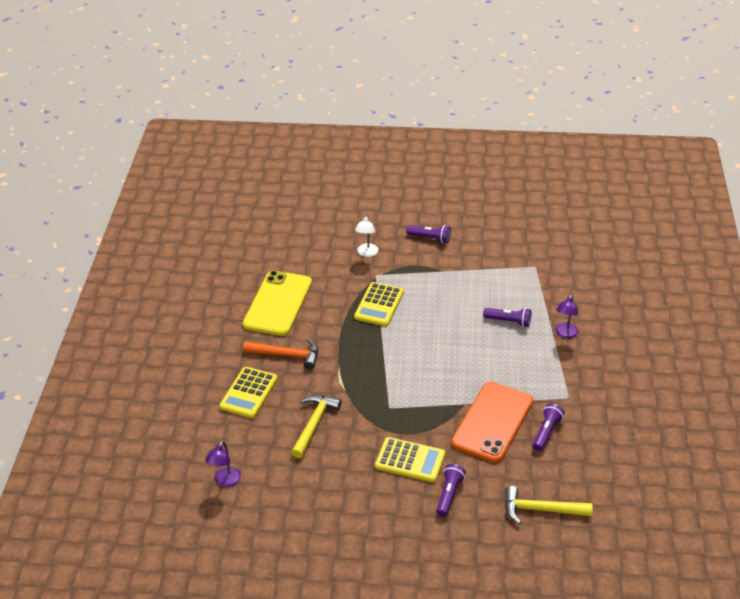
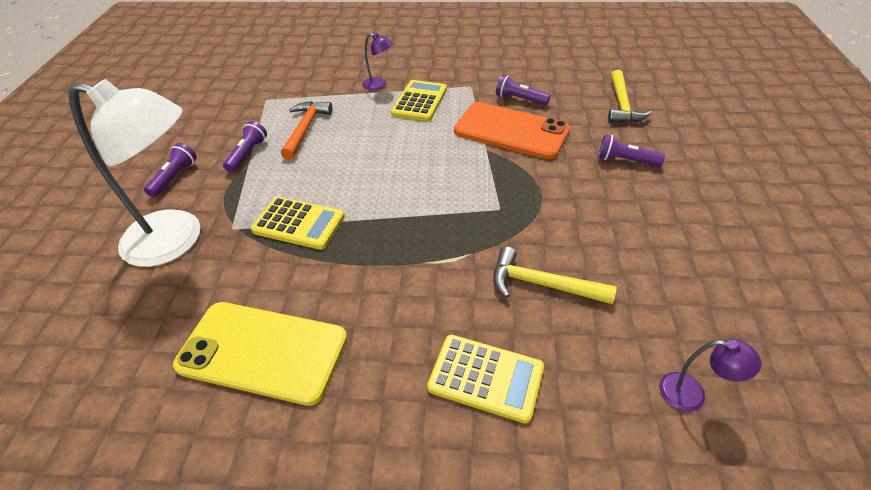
camera: 90 degrees left, 5 degrees up
(286, 355) = (395, 329): orange hammer -> orange hammer (305, 129)
(366, 253) = (177, 240): white lamp -> white lamp, size x2.39
(410, 460) = (584, 190): yellow calculator -> yellow calculator (419, 101)
(508, 321) = (354, 118): purple flashlight -> purple flashlight (247, 154)

